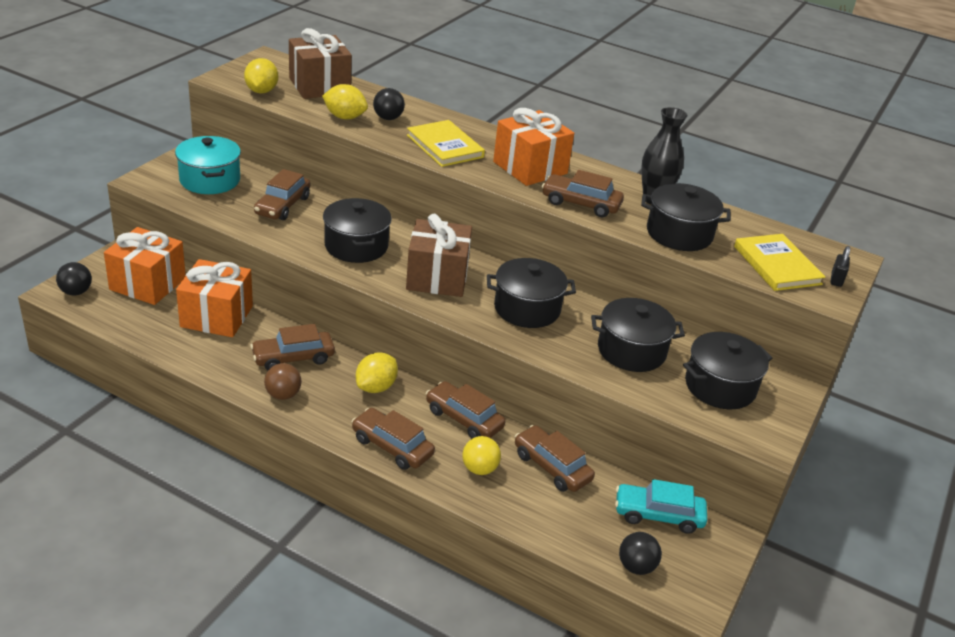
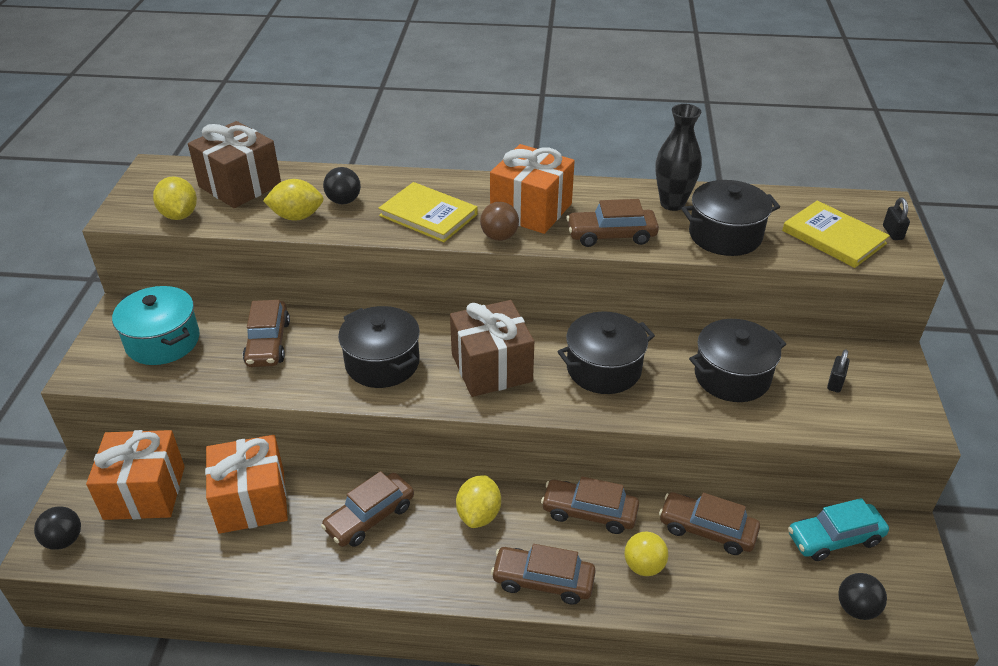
camera: 20 degrees left, 5 degrees up
(283, 395) = (389, 570): brown ball -> brown ball (499, 237)
(720, 386) = (835, 383): black pot -> black padlock

